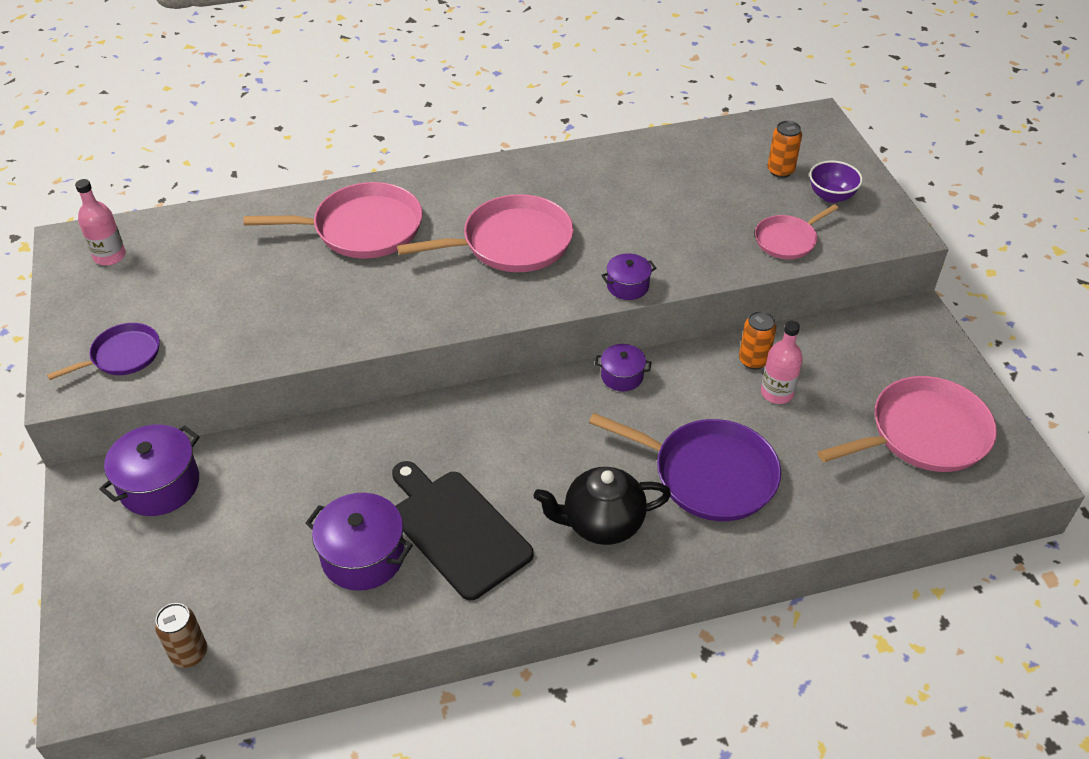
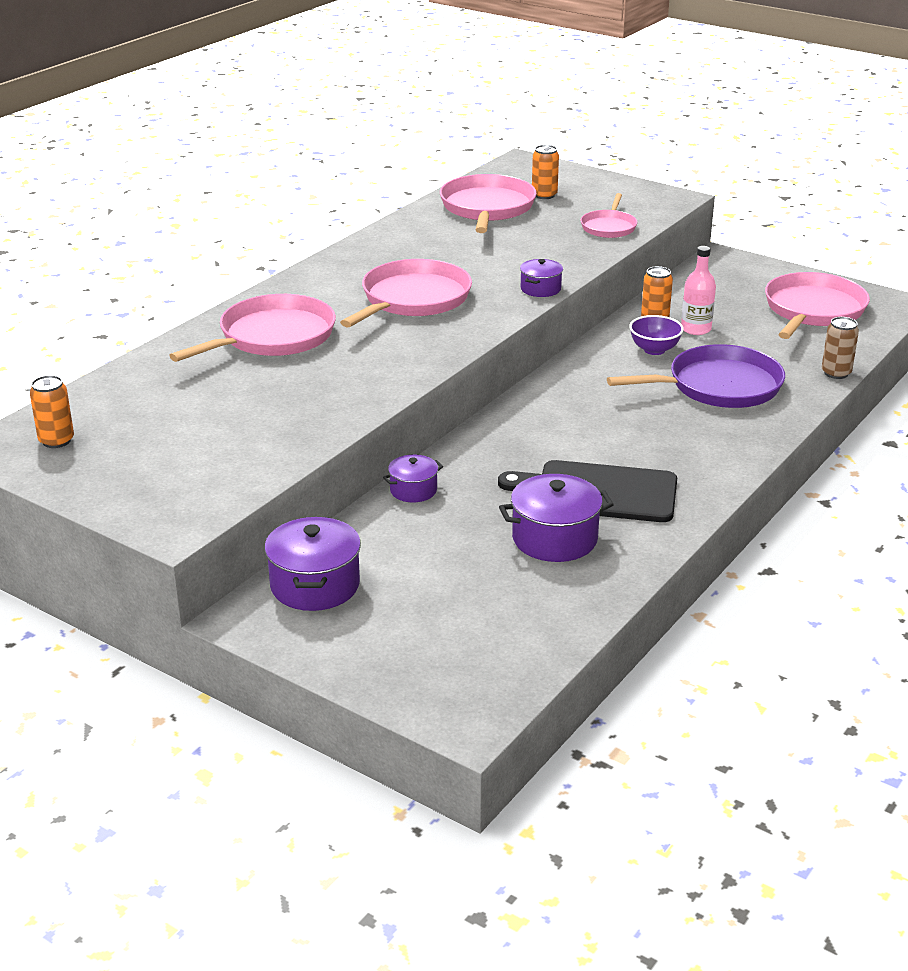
camera: 40 degrees left, 15 degrees down
(110, 256) = (56, 441): pink bottle -> orange can
(122, 355) = (190, 489): purple pan -> none
(189, 653) = (513, 656): brown can -> brown can (836, 373)
(602, 523) = (691, 441): black teapot -> none
(622, 376) = (580, 364): purple pot -> purple pot (413, 490)
(709, 163) = (487, 208): none -> pink pan
(831, 196) = (600, 196): purple bowl -> purple bowl (654, 350)

